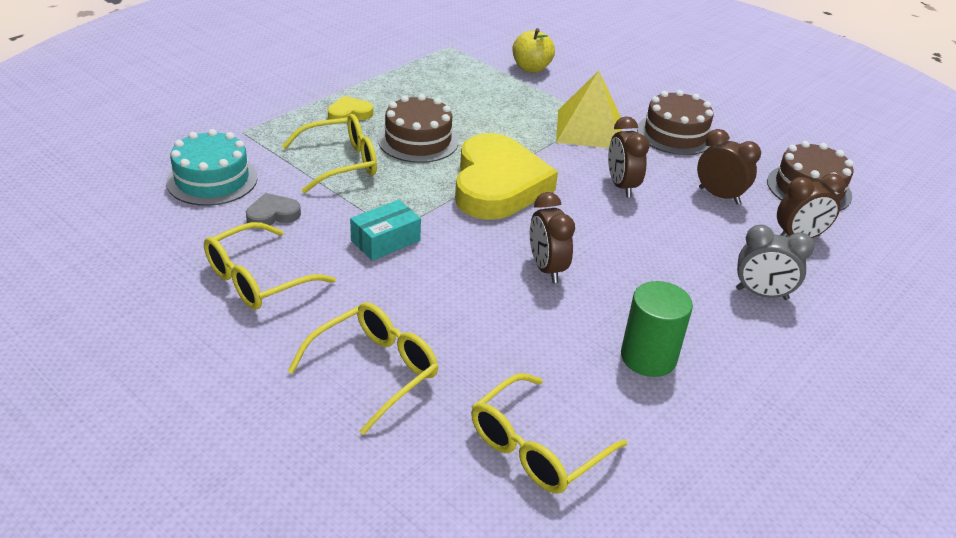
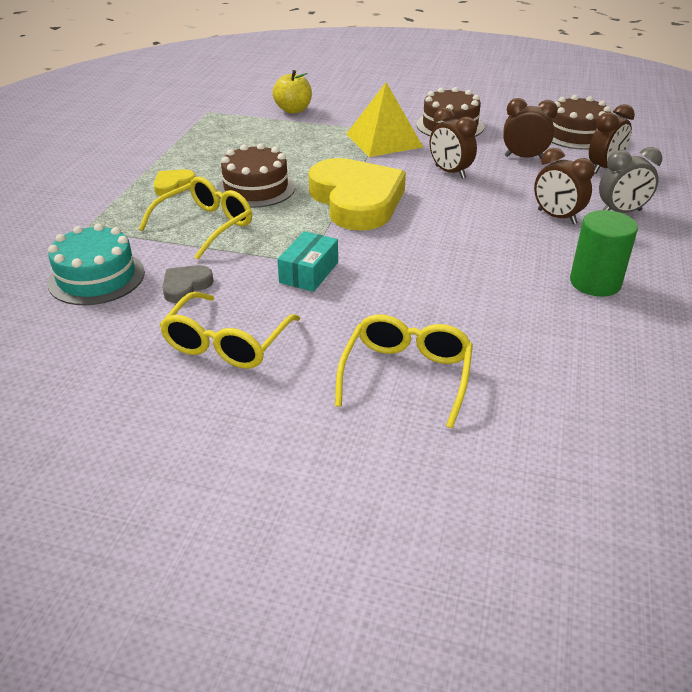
camera: 25 degrees left, 0 degrees up
(536, 448) = (589, 379): yellow glasses -> none
(546, 268) = (458, 248): brown clock -> brown clock (557, 217)

